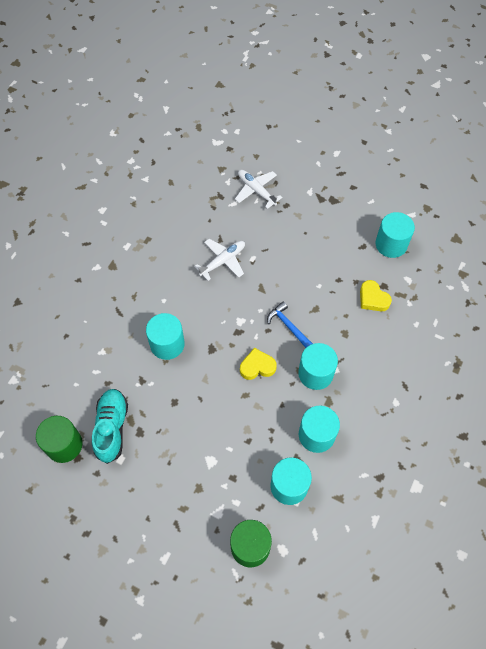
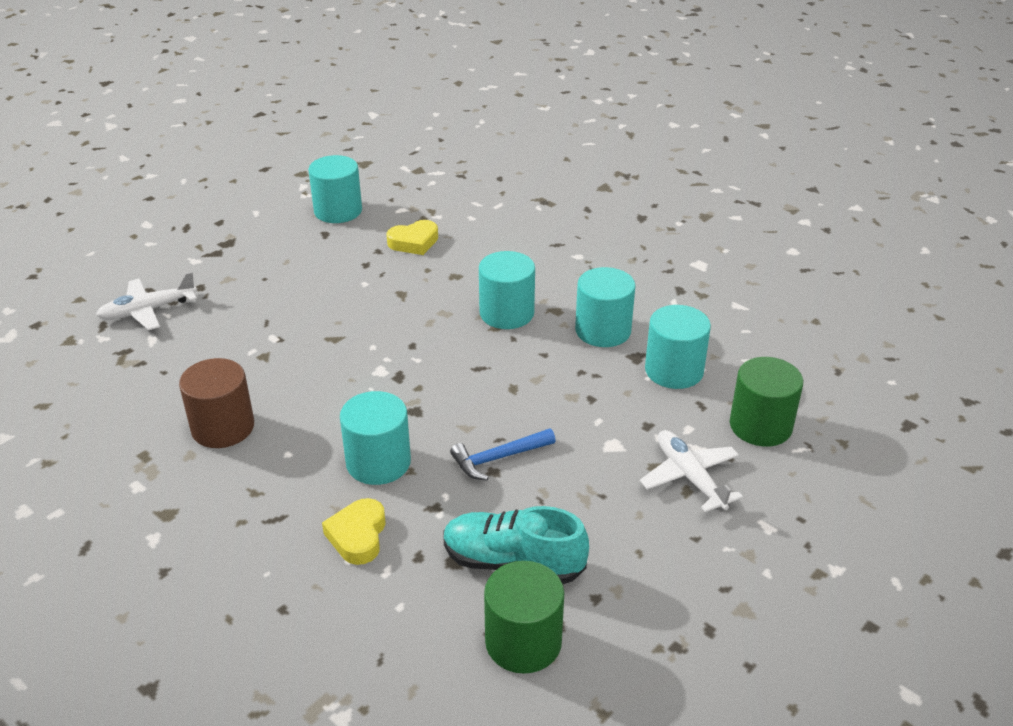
camera: 75 degrees left, 25 degrees down
(175, 264) = (223, 427): none -> brown cylinder
(223, 261) = (256, 370): white plane -> white plane (689, 477)
(257, 366) = (469, 367): yellow heart -> yellow heart (358, 536)
(288, 325) = (415, 324): blue hammer -> blue hammer (498, 458)

